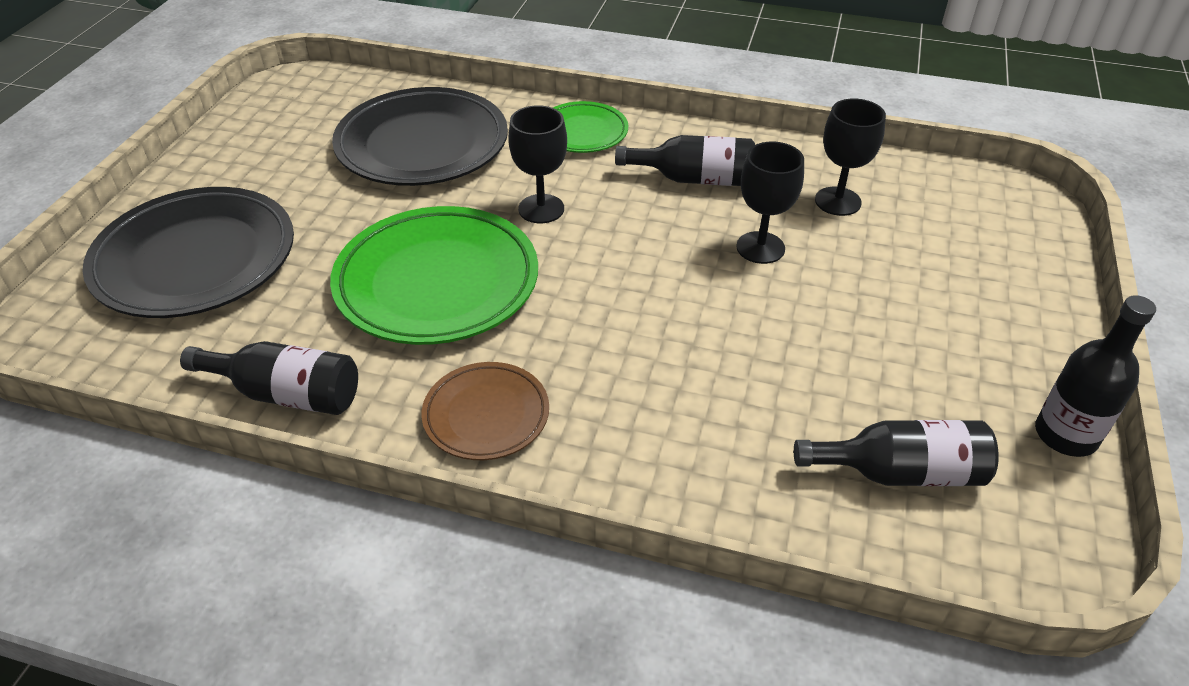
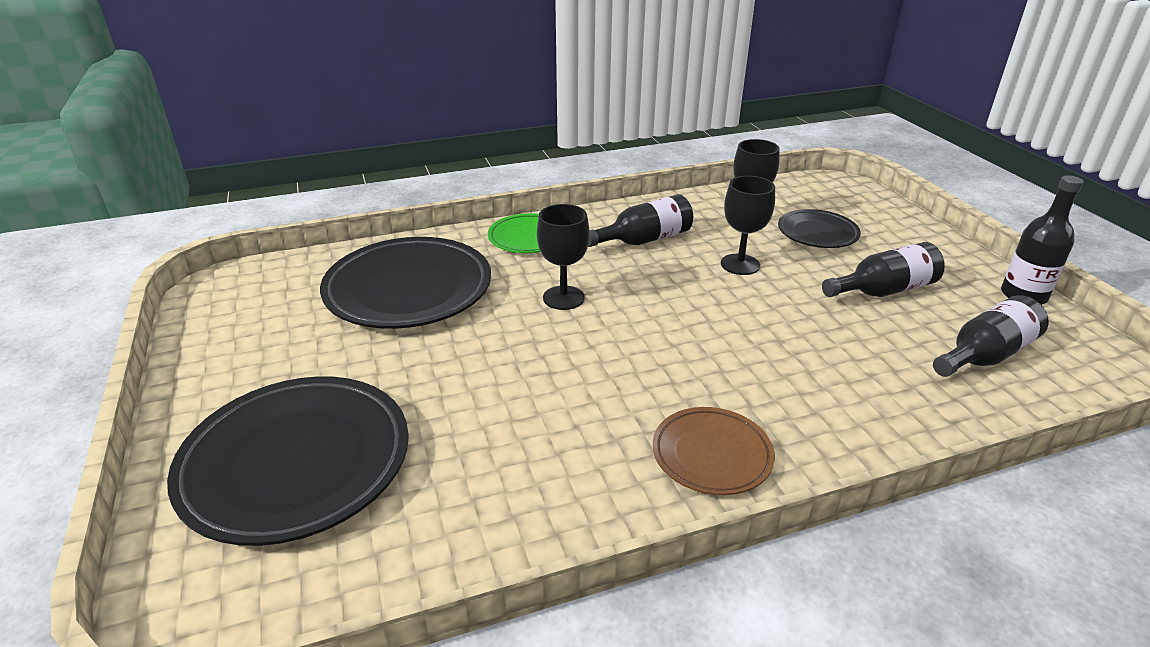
camera: 35 degrees left, 10 degrees down
(287, 394) = (532, 527): black bottle -> black bottle (883, 290)
(437, 283) = (550, 381): green plate -> none
(903, 249) = (817, 233): none -> black plate

